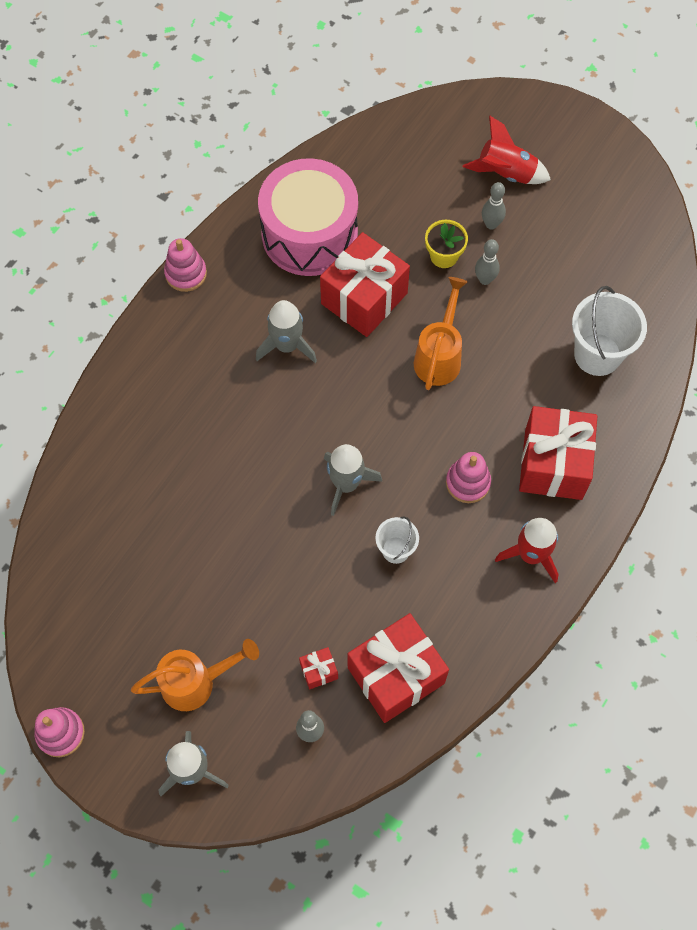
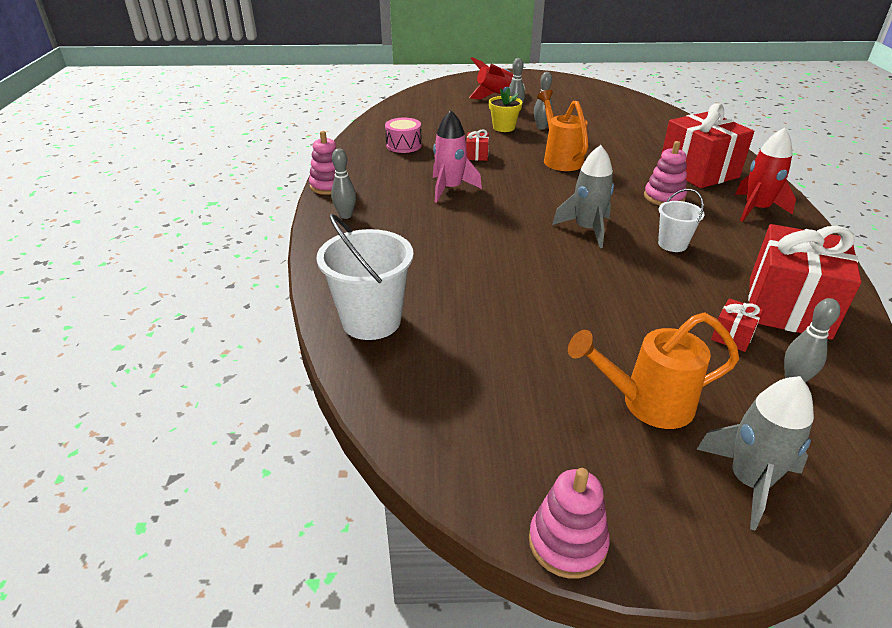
camera: 35 degrees left, 30 degrees down
(166, 334) = (345, 215): none -> grey bowling pin
(196, 682) = (647, 404): orange watering can -> orange watering can turned 135 degrees counterclockwise
(287, 345) = (450, 189): grey rocket -> pink rocket
(309, 234) = (404, 145): pink drum -> pink drum, size x0.44
(364, 298) = (477, 155): red gift -> red gift, size x0.42
(597, 354) = (648, 130): white bucket -> white bucket (371, 321)

